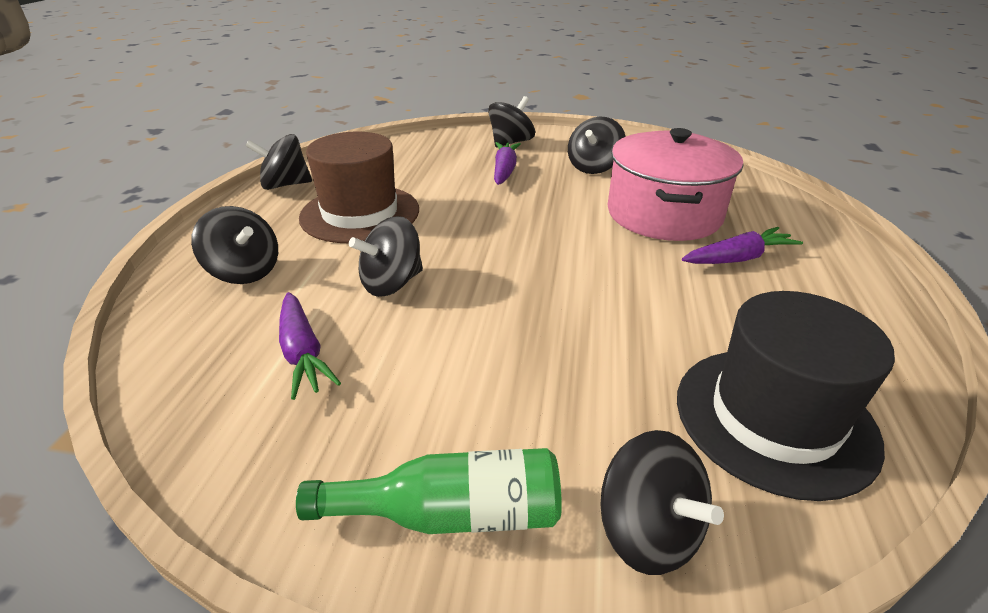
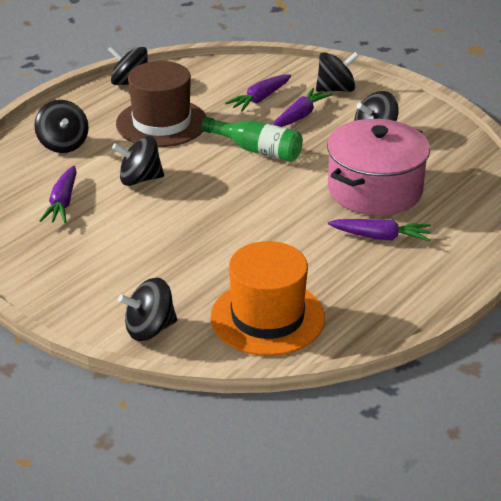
camera: 30 degrees right, 0 degrees up
(447, 166) = (260, 99): none -> purple carrot
(451, 513) = (75, 292): green bottle -> green bottle (257, 150)
(648, 531) = (150, 329): black spinning top -> black spinning top turned 75 degrees clockwise
(774, 418) = (267, 317): black hat -> orange hat

